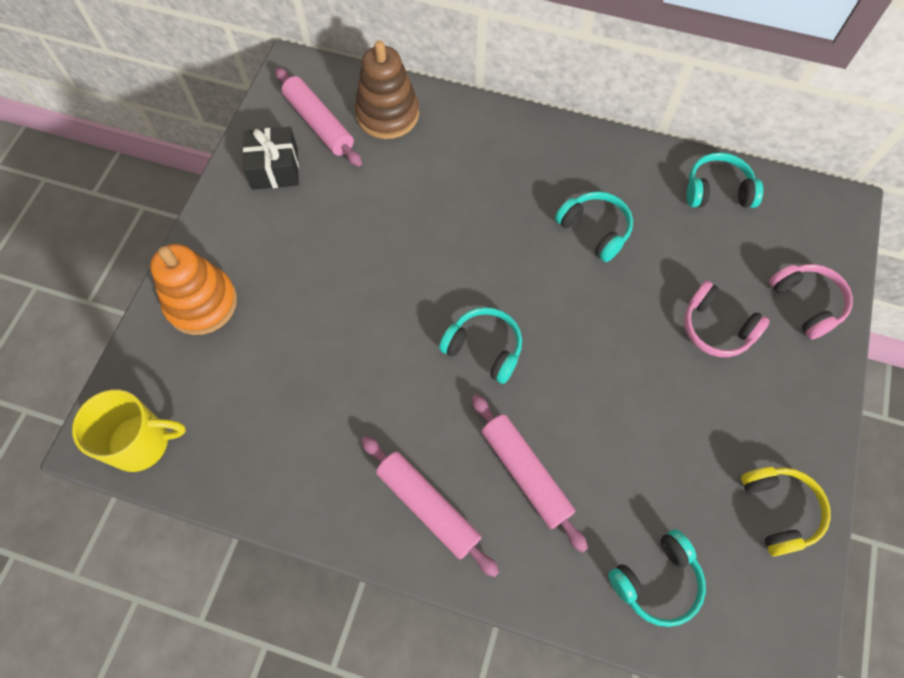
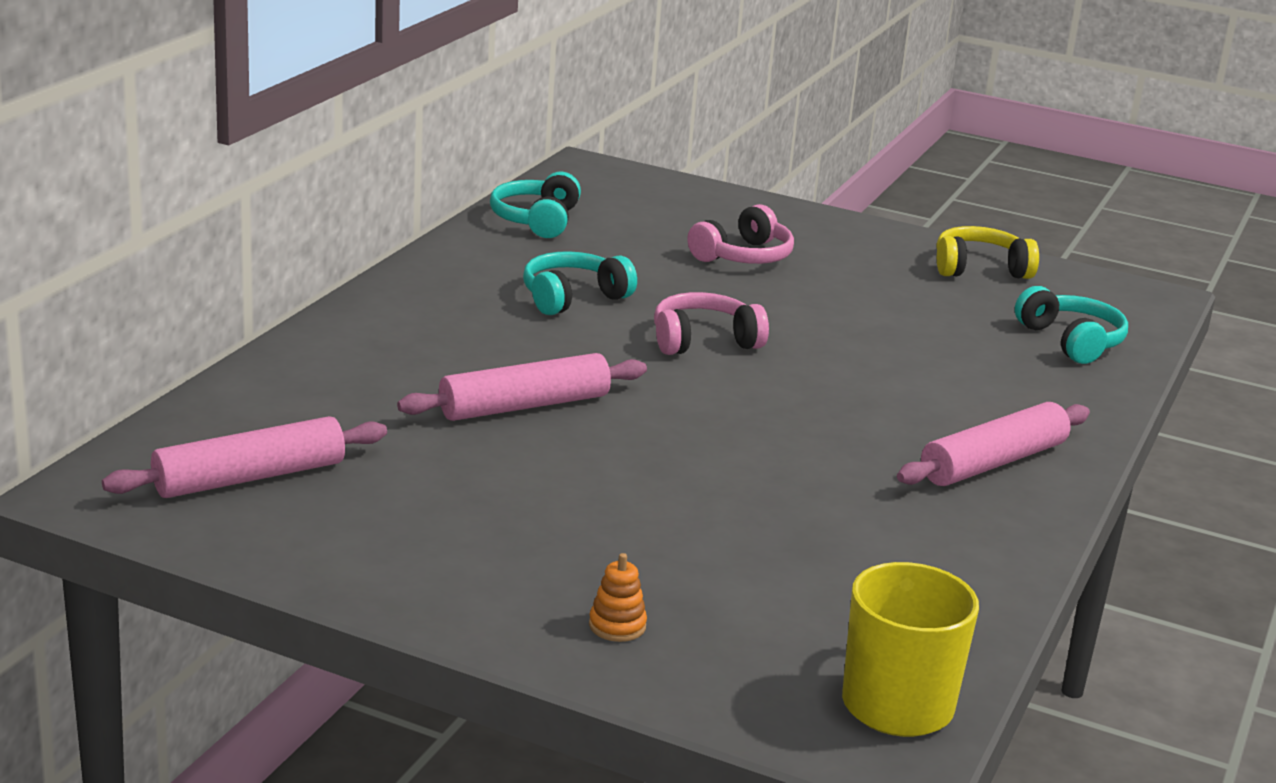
camera: 85 degrees left, 40 degrees down
(201, 303) = (617, 626): orange stacking toy -> orange stacking toy, size x0.41
(275, 168) = (334, 529): black gift -> none
(387, 114) = (267, 414): brown stacking toy -> none
(484, 348) = (751, 395): turquoise headphones -> none
(525, 473) = (941, 393): pink rolling pin -> pink rolling pin (524, 406)
(806, 303) = (718, 208): pink headphones -> pink headphones (704, 341)

